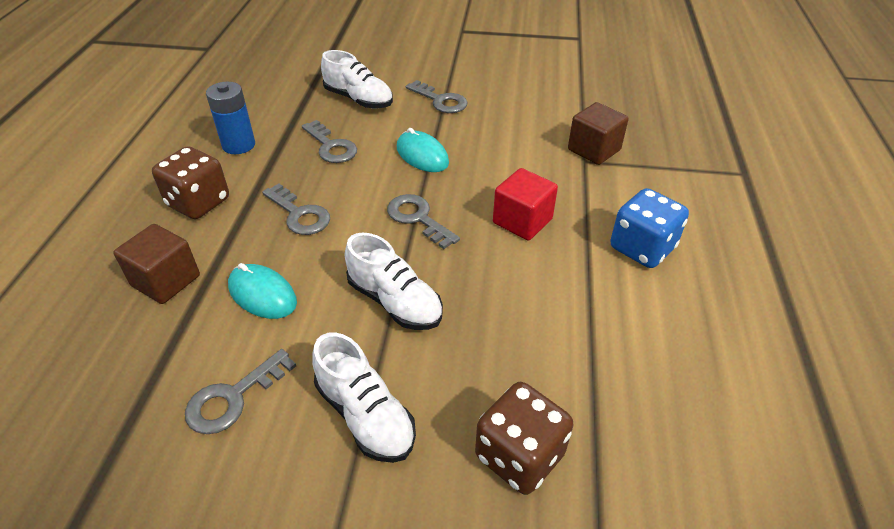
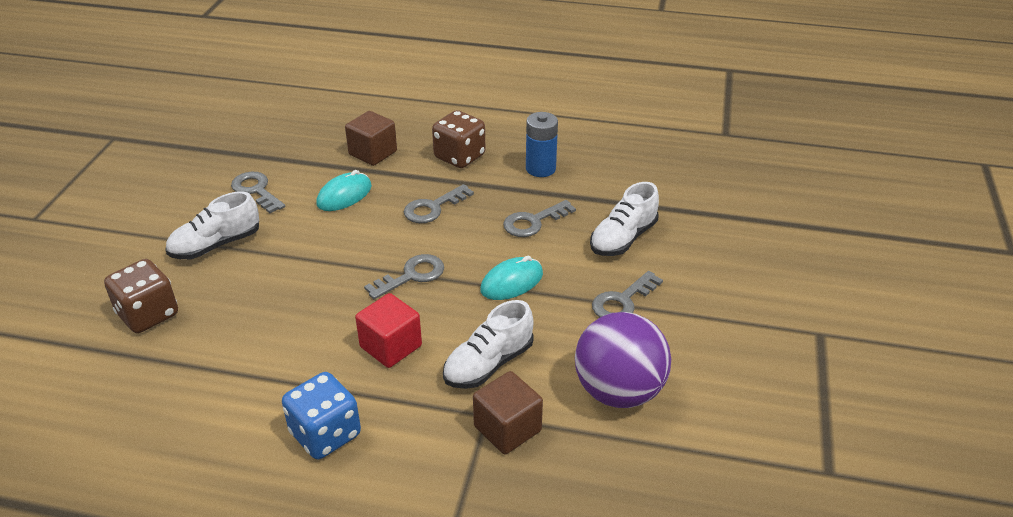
camera: 95 degrees right, 5 degrees down
(395, 302) = (313, 260): white shoe -> white shoe (488, 364)
(539, 103) = (618, 391): none -> purple ball

